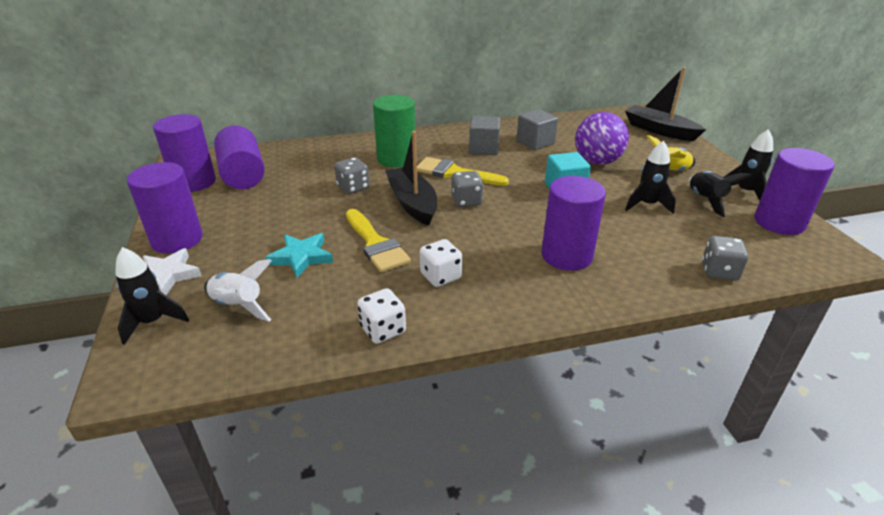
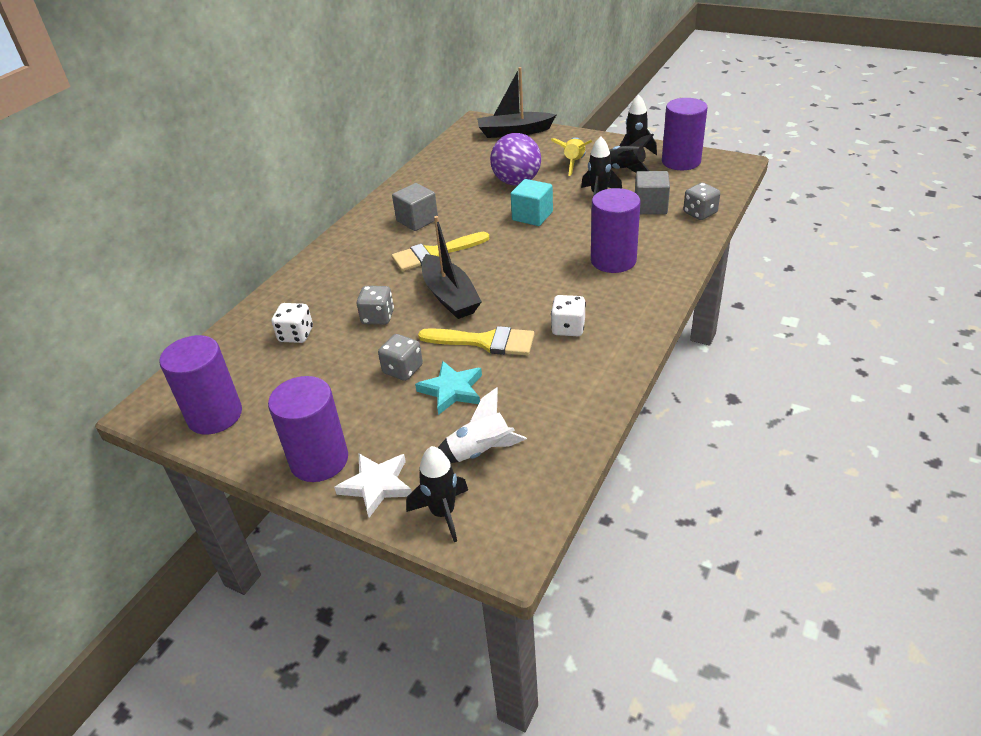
camera: 45 degrees left, 5 degrees up
(243, 175) = (251, 376): purple cylinder -> none
(383, 330) = (599, 384): white dice -> white dice (296, 335)
(396, 159) = (364, 272): green cylinder -> none
(412, 203) = (450, 296): black boat -> black boat turned 135 degrees counterclockwise
(466, 201) = (485, 268): grey dice -> grey dice (403, 369)
(535, 142) = (446, 192): grey cube -> grey cube (650, 206)

